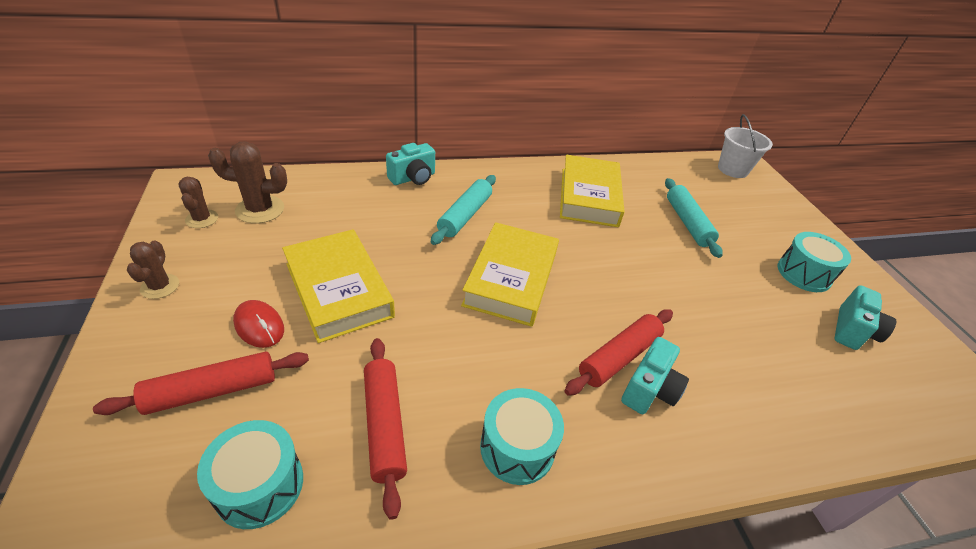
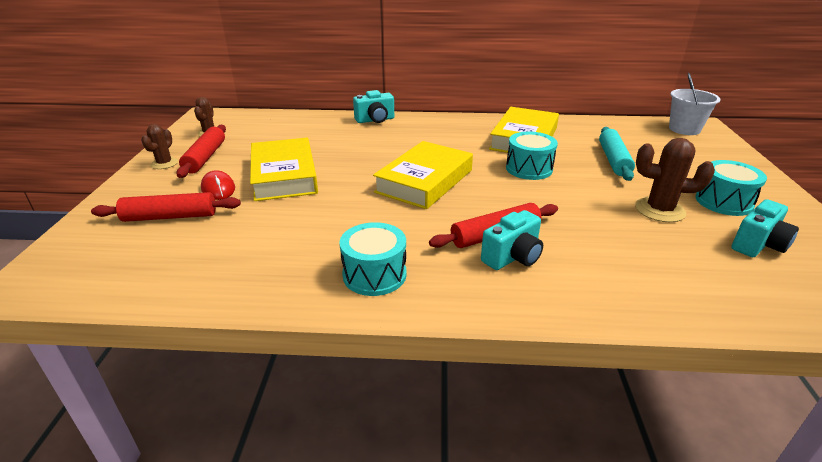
camera: 20 degrees right, 10 degrees down
(259, 485) = (175, 266): turquoise drum -> turquoise drum (529, 169)
(260, 209) = (251, 130): brown cactus -> brown cactus (659, 210)
(384, 425) = (278, 249): red rolling pin -> red rolling pin (205, 157)
(465, 215) = (406, 143): turquoise rolling pin -> none

